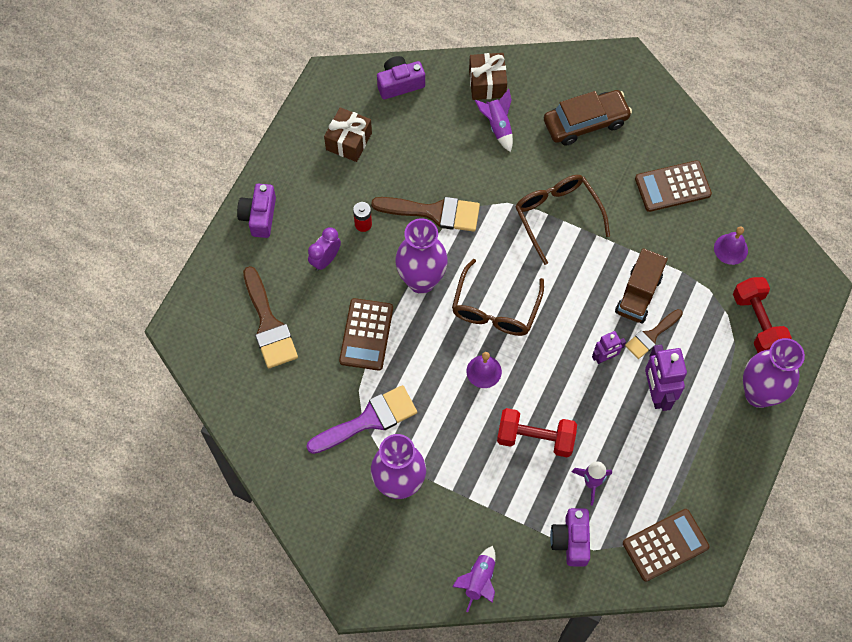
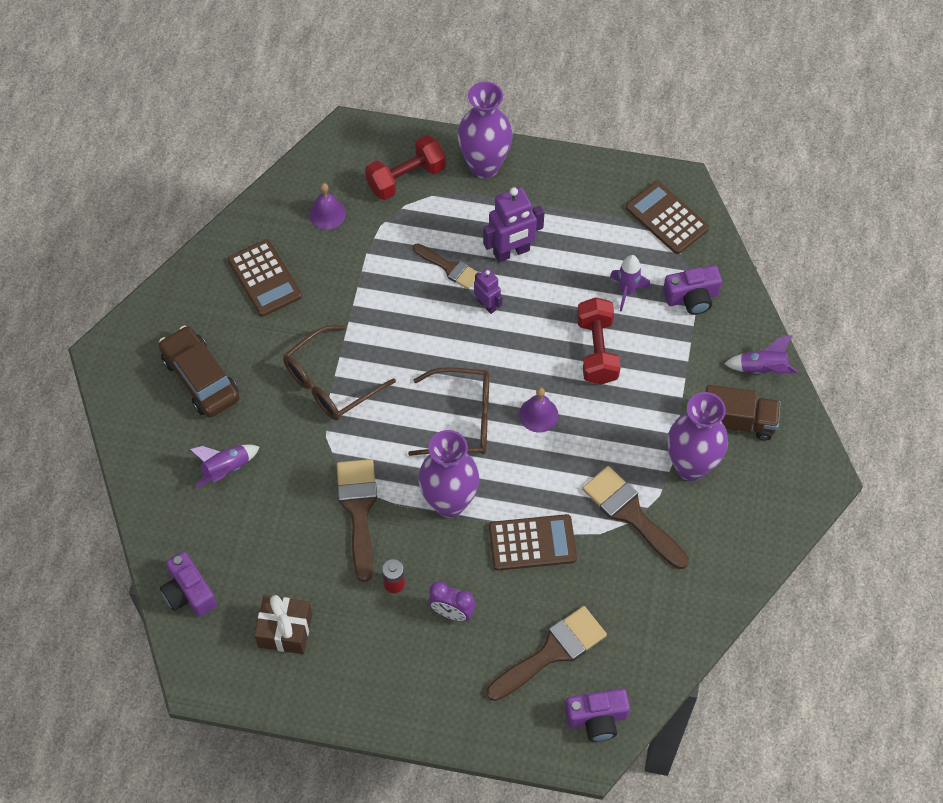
camera: 105 degrees left, 5 degrees down
(259, 216) = (415, 705): purple camera -> purple camera (597, 719)
(368, 420) = (631, 514): purple brush -> brown brush
(487, 83) = (168, 494): brown gift -> none
(638, 295) = (405, 288): brown truck -> brown truck (737, 422)

